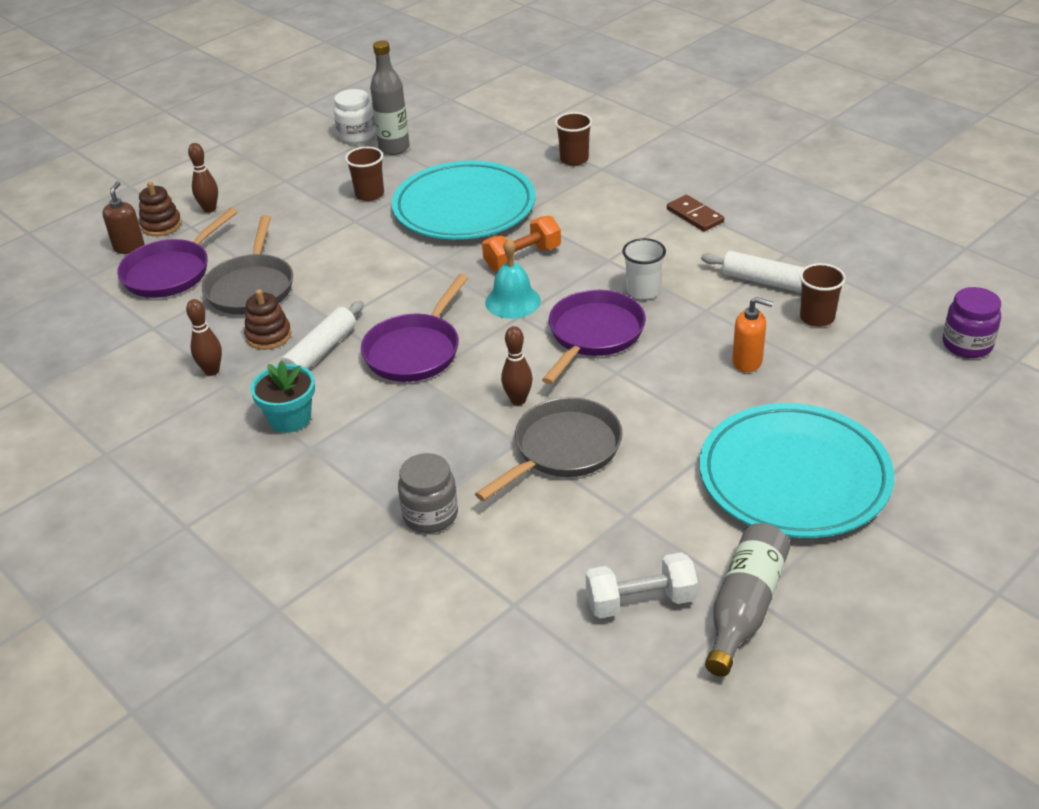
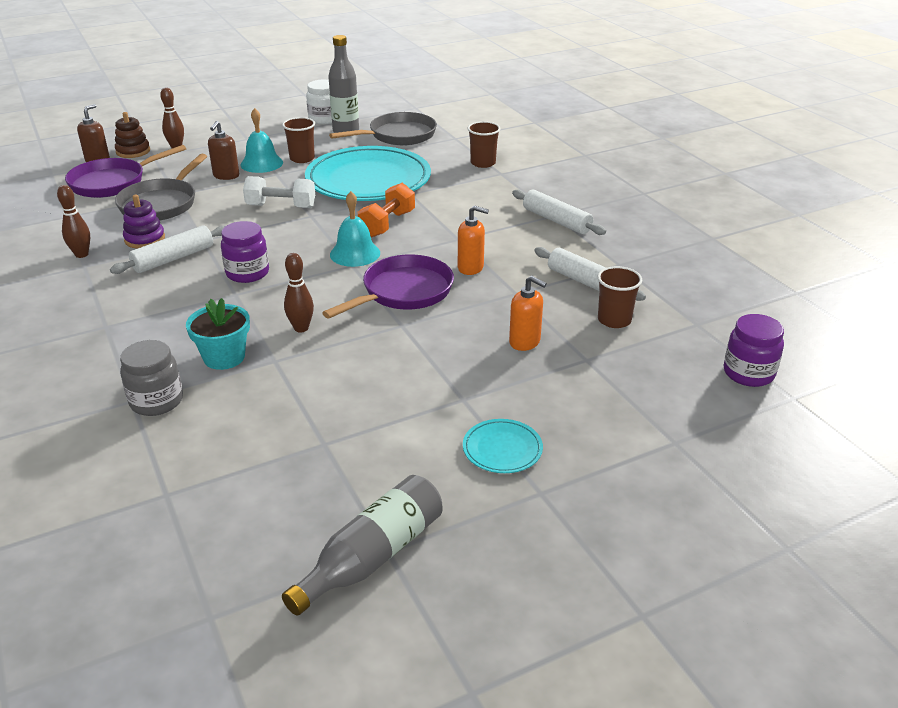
camera: 15 degrees right, 5 degrees down
(268, 336) = (145, 239): brown stacking toy -> purple stacking toy
(290, 418) = (109, 301): turquoise flower pot -> turquoise flower pot (224, 357)
(299, 235) = (226, 176): none -> brown soap dispenser
(327, 210) = (261, 163): none -> turquoise bell
(415, 351) = (247, 273): purple pan -> purple jar
(522, 258) = (387, 224): orange dumbbell -> orange dumbbell turned 45 degrees counterclockwise
(563, 450) = (308, 376): grey pan -> grey pan (398, 135)
(640, 601) = (279, 523): white dumbbell -> white dumbbell (281, 206)
(643, 291) = (471, 268): white cup -> orange soap dispenser
(695, 216) = (556, 221): brown domino -> white rolling pin
(794, 477) = (502, 449): turquoise plate -> turquoise plate, size x0.41

